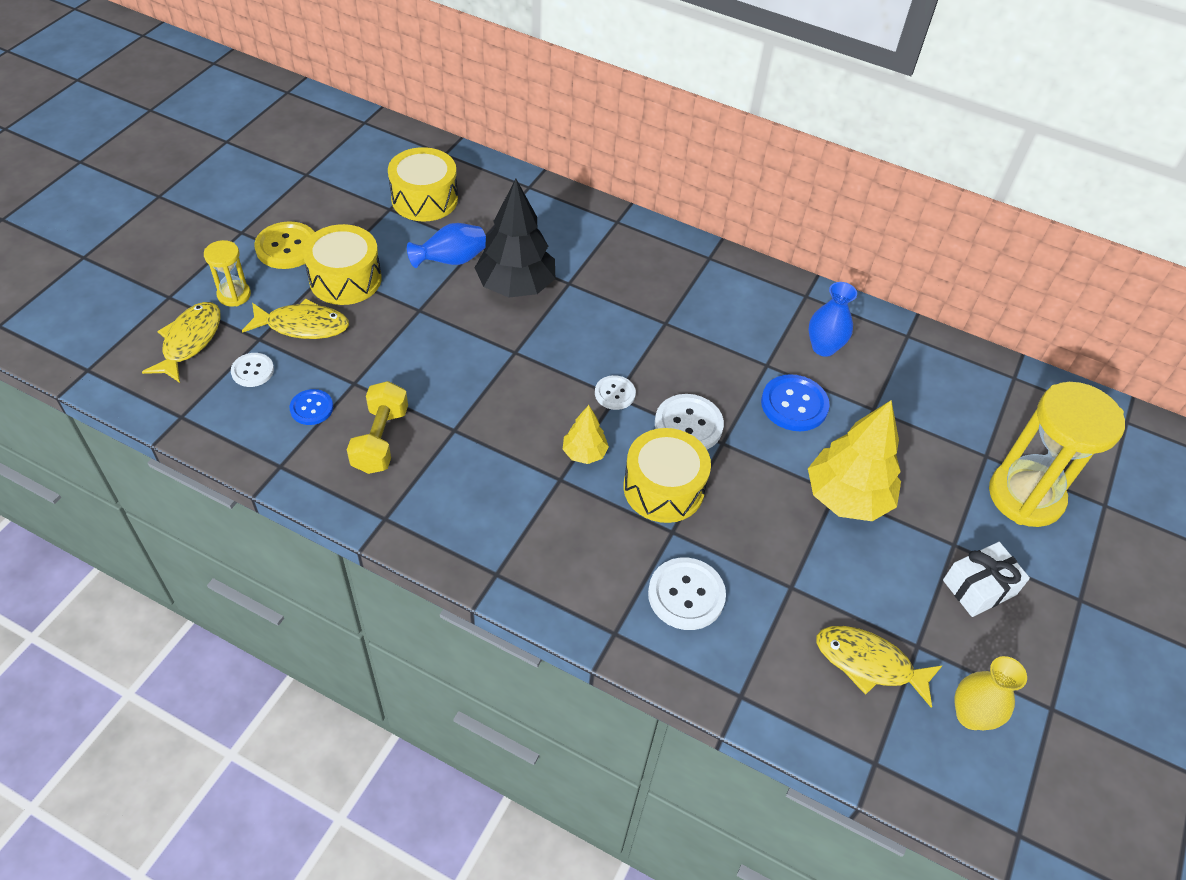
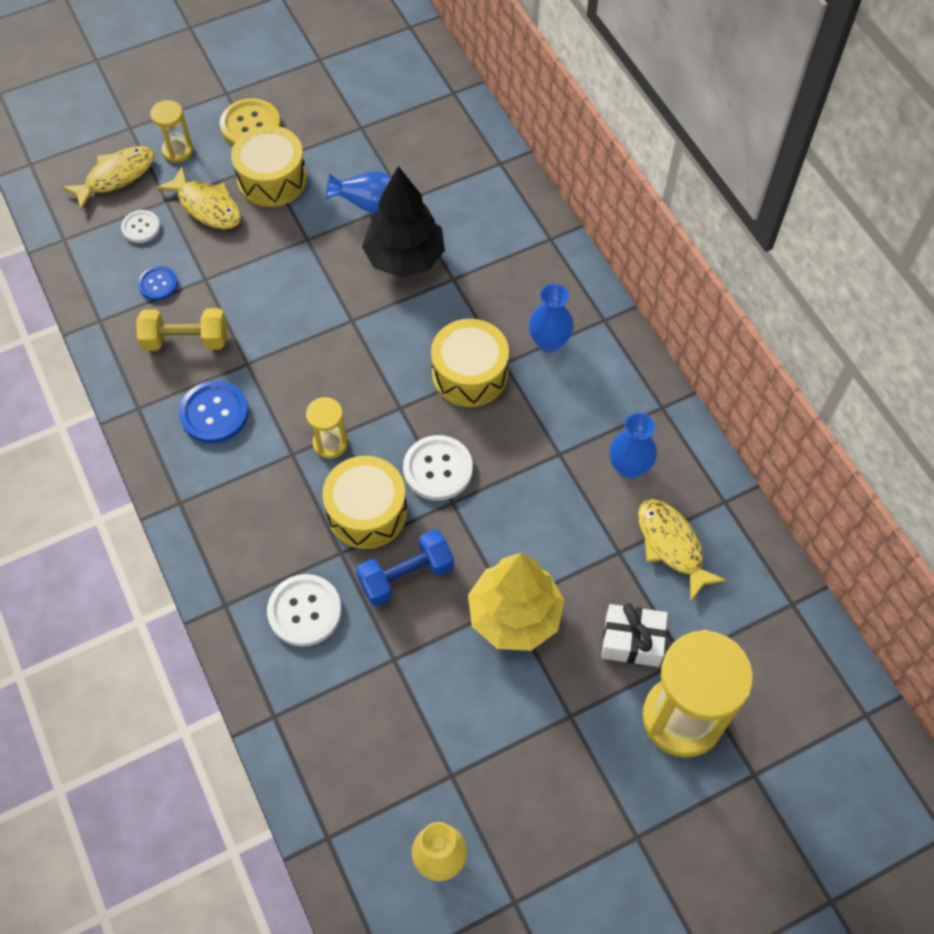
camera: 40 degrees right, 10 degrees up
(380, 440) = (186, 340): yellow dumbbell -> yellow dumbbell turned 45 degrees clockwise
(424, 199) = (398, 132): yellow drum -> yellow drum (469, 374)
(584, 453) = (330, 443): yellow tree -> yellow hourglass
(615, 393) = (401, 405): white button -> none
(684, 292) = (549, 342): none -> blue vase
(740, 518) = (406, 576): none -> blue dumbbell
(794, 404) = (548, 505): blue button -> blue button (214, 413)
(869, 663) = (397, 761): yellow fish -> yellow fish (672, 545)
(979, 587) = (554, 766): white gift -> white gift (632, 641)

